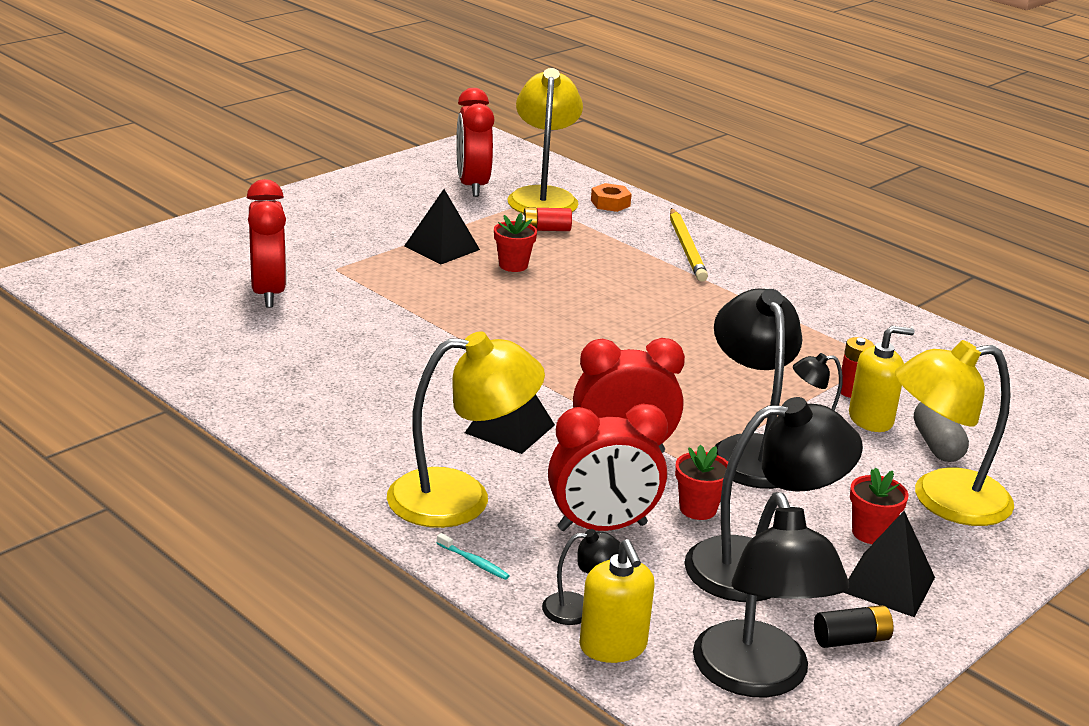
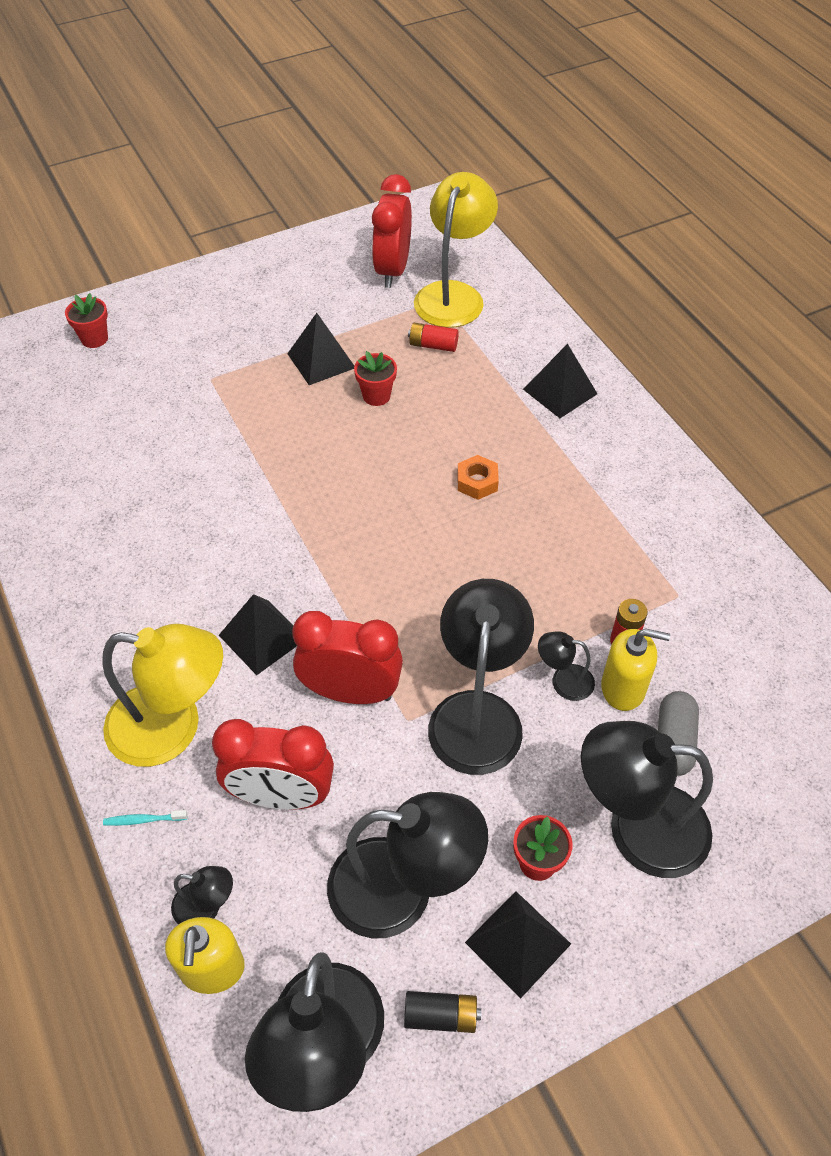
camera: 20 degrees right, 25 degrees up
(268, 293) = (136, 405): red clock -> none
(474, 562) = (143, 820): turquoise toothbrush -> turquoise toothbrush turned 120 degrees clockwise
(610, 203) = (515, 312): orange nut -> orange nut (477, 482)
(686, 248) = (560, 391): yellow pencil -> black pyramid
(698, 509) = (384, 789): red flower pot -> red flower pot (94, 339)
(942, 500) = (637, 827): yellow lamp -> black lamp

